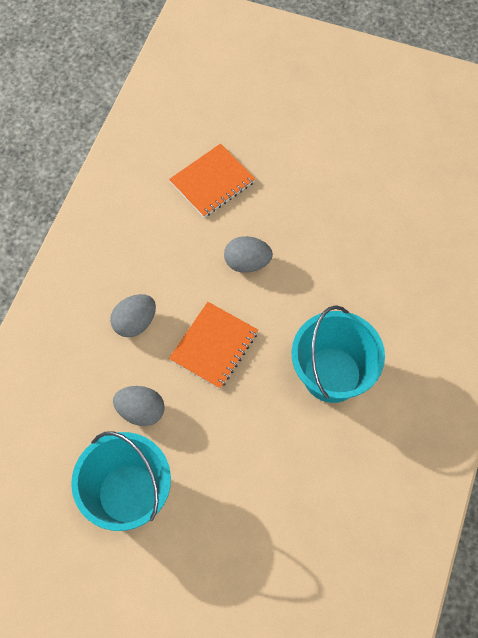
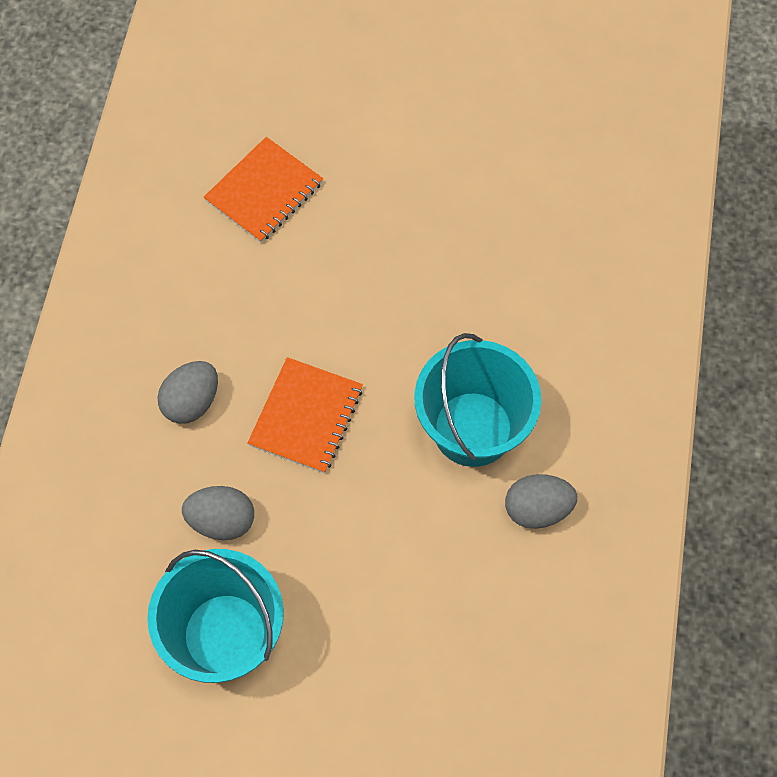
camera: 10 degrees left, 0 degrees up
(247, 262) = (332, 295): grey egg -> grey egg (537, 509)

